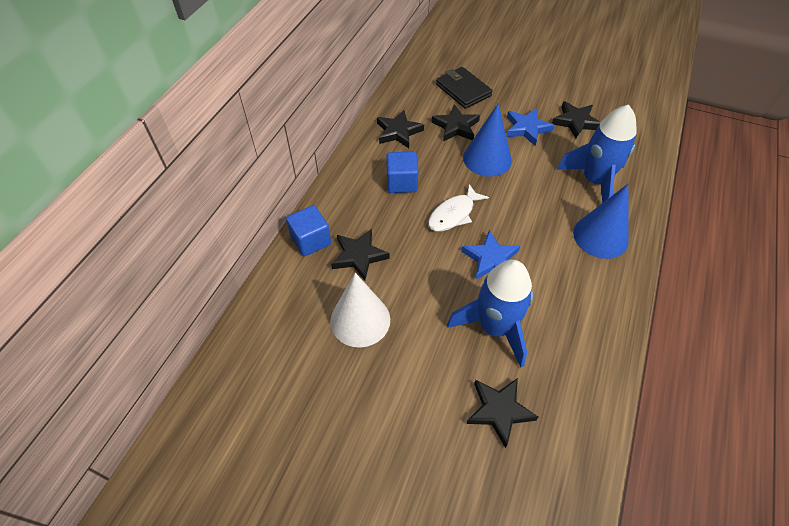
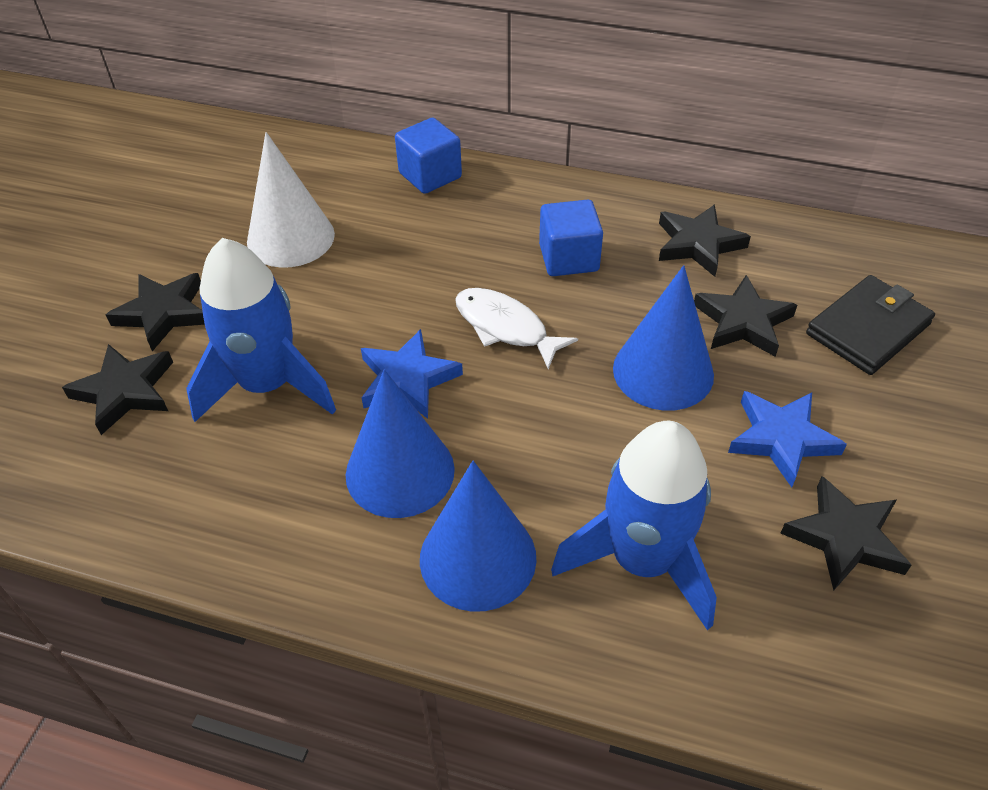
camera: 85 degrees right, 5 degrees down
(359, 256) = (404, 225): black star -> black star (163, 313)
(553, 264) = (400, 471): none -> blue cone

